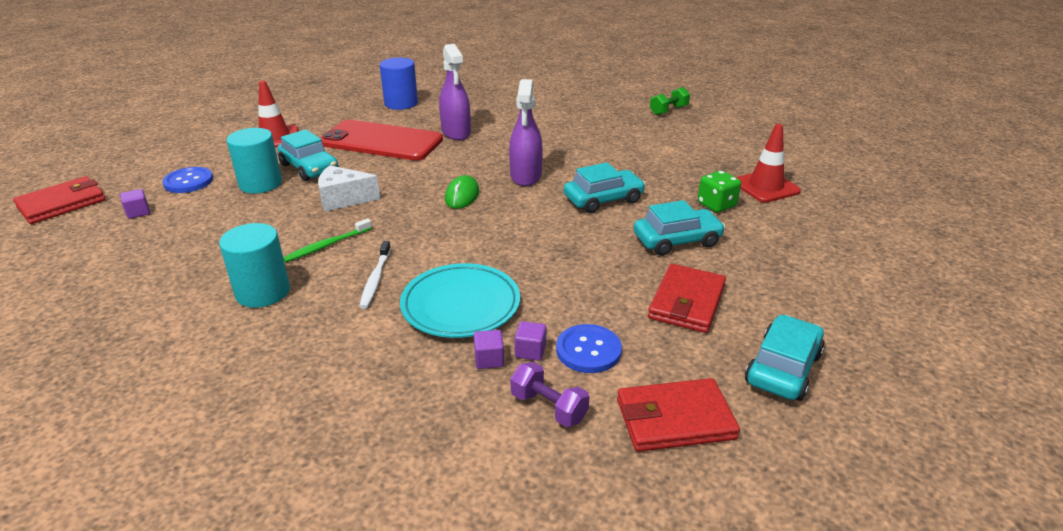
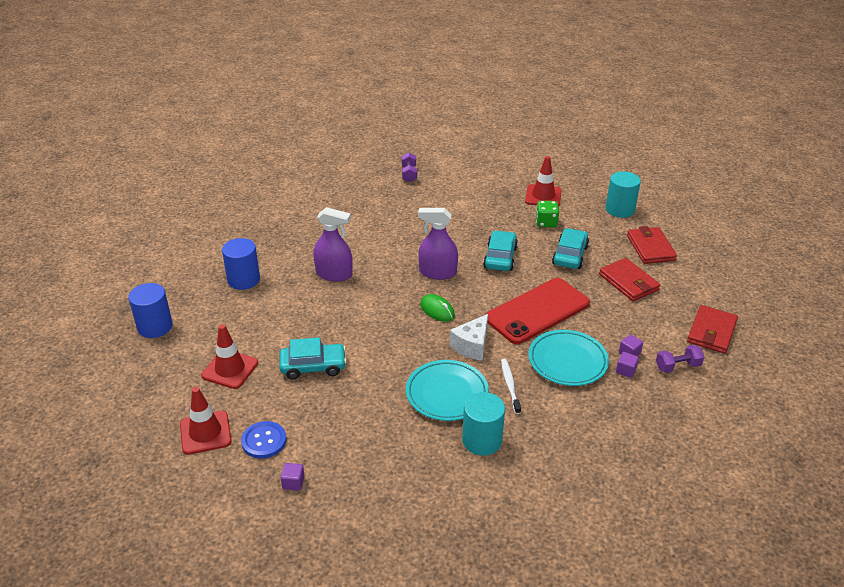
camera: 55 degrees left, 5 degrees up
(62, 204) = (223, 530): red wallet -> red wallet (650, 248)
(184, 156) = (205, 433): none -> red traffic cone
(260, 184) = (313, 400): turquoise cylinder -> turquoise cylinder (620, 209)
(304, 96) = (155, 326): none -> blue cylinder
(327, 245) = (447, 393): green toothbrush -> turquoise plate
(343, 199) = (386, 365): white cheese -> white cheese (472, 346)
(375, 279) = (510, 385): white toothbrush -> white toothbrush turned 135 degrees counterclockwise
(381, 141) = (307, 315): red phone -> red phone (537, 311)
(526, 176) = (437, 272): purple spray bottle -> purple spray bottle turned 150 degrees clockwise
(588, 350) = (643, 333): blue button -> none
(668, 111) = (409, 174): green dumbbell -> purple dumbbell
(783, 368) = (699, 282): turquoise car -> none

